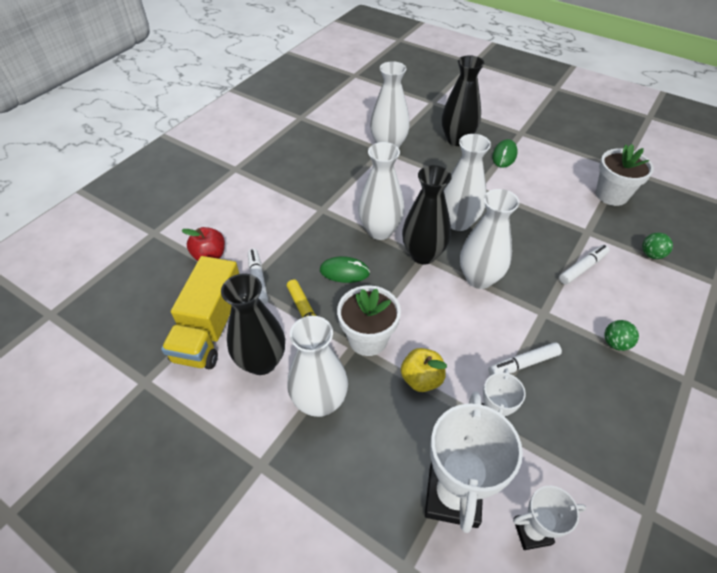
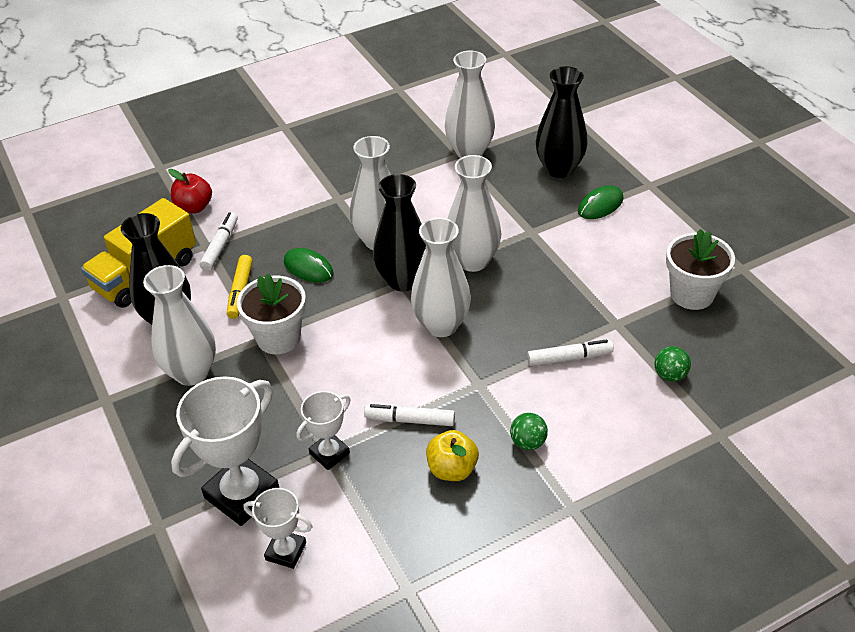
camera: 30 degrees right, 5 degrees down
(421, 379) = (298, 392): yellow apple -> yellow apple (452, 469)

